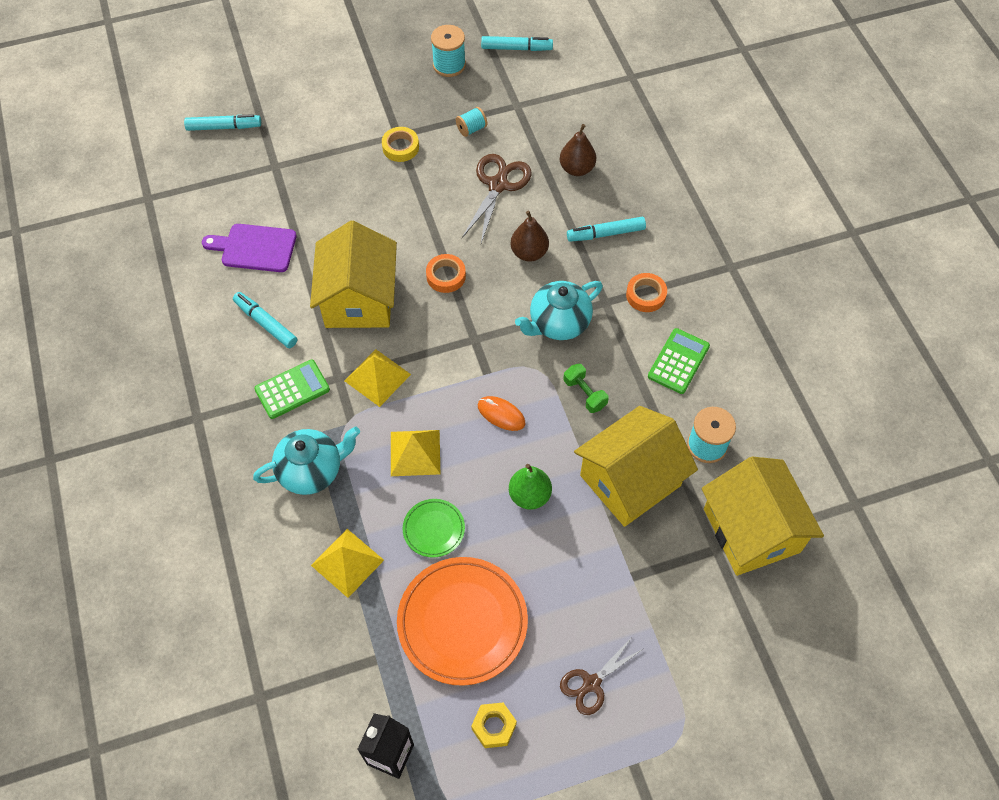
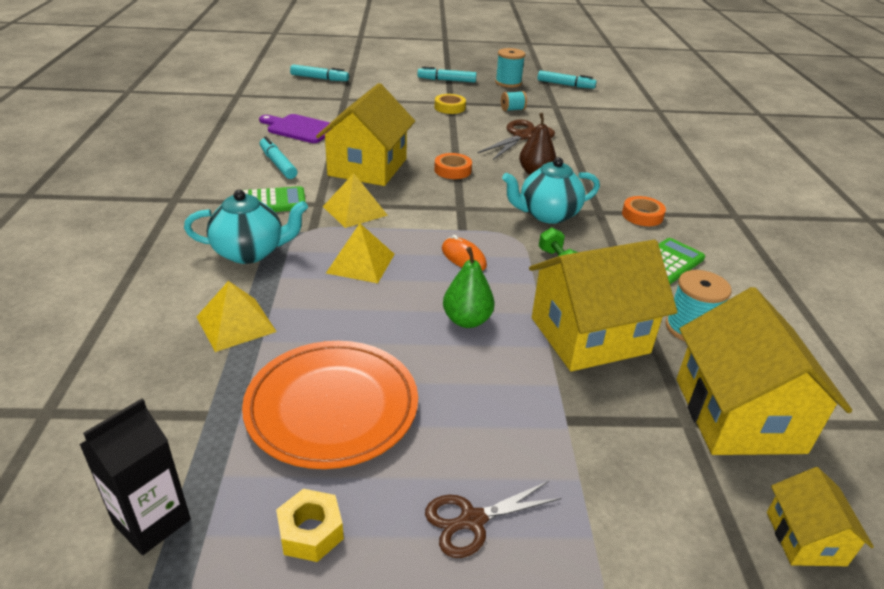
camera: 15 degrees right, 25 degrees down
(434, 529) = (346, 321): green plate -> none
(577, 169) = (596, 141): brown pear -> none
(606, 234) = (612, 176): turquoise marker -> turquoise marker (446, 80)
(799, 626) = (805, 538): none -> yellow house

